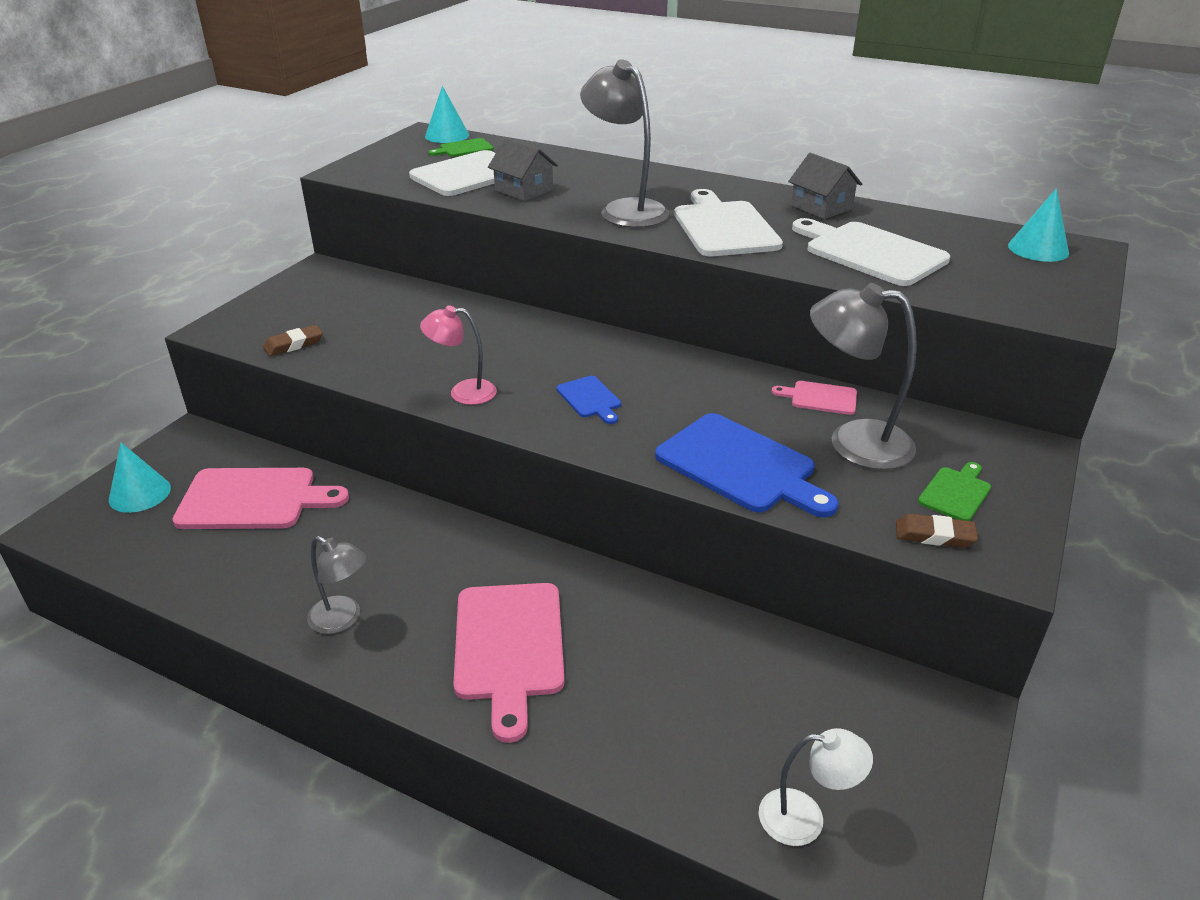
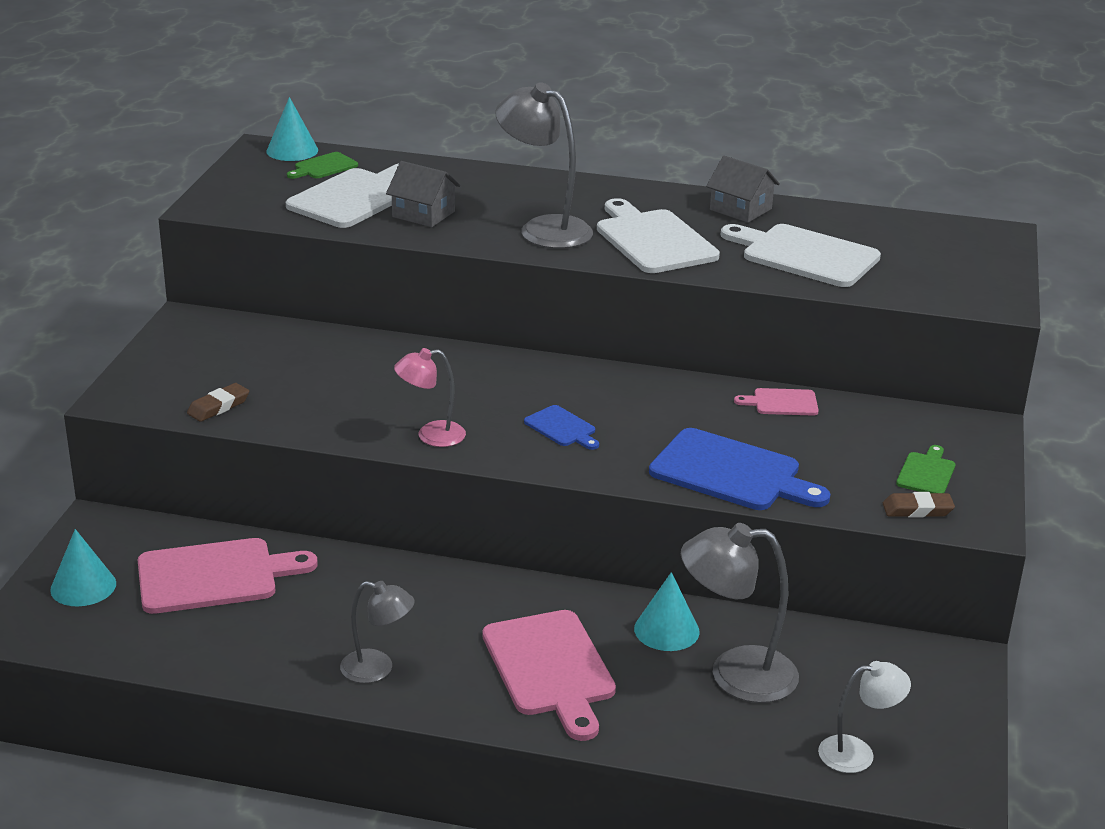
camera: 15 degrees left, 5 degrees down
(853, 442) = (825, 440): grey lamp -> grey lamp (735, 674)
(1038, 249) = (957, 238): turquoise cone -> turquoise cone (666, 630)

